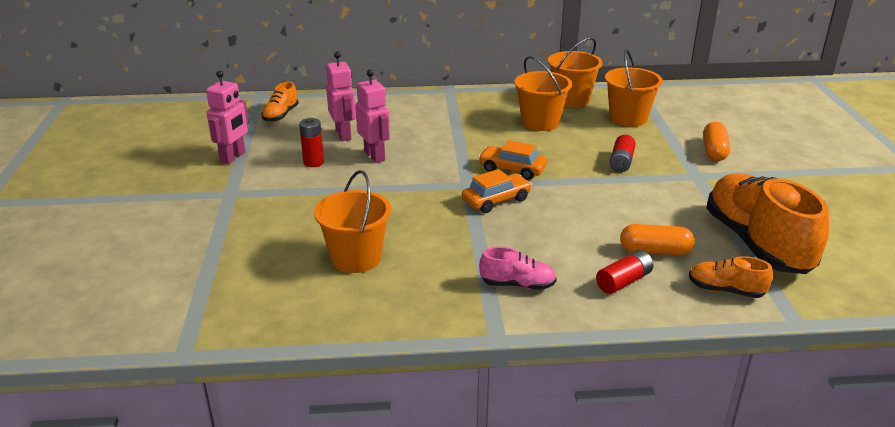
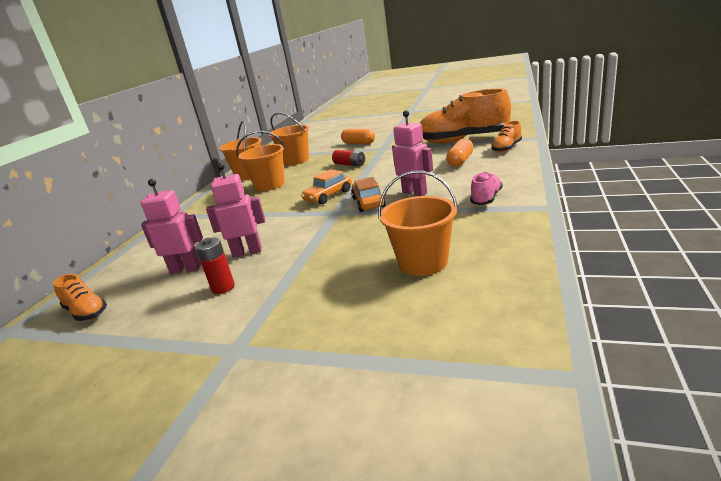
camera: 65 degrees left, 5 degrees down
(233, 157) = (145, 350): pink robot -> pink robot (414, 192)
(623, 281) = (491, 169): red battery -> none

